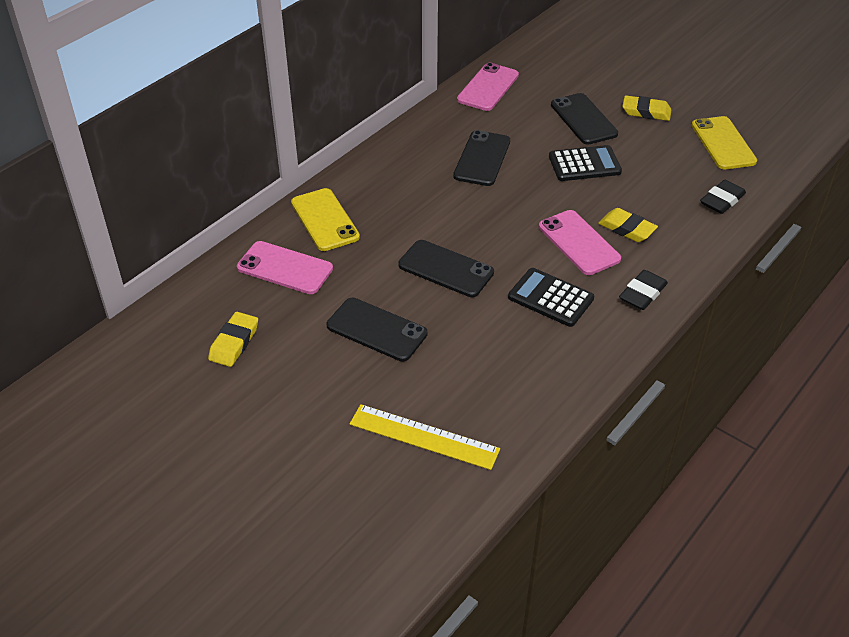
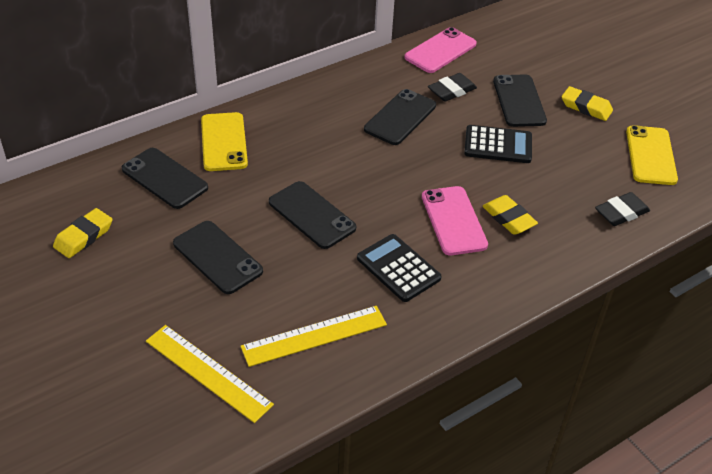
camera: 15 degrees right, 0 degrees up
(285, 268) = (165, 178): pink phone -> black phone
(505, 378) = (314, 336): none -> yellow ruler
(642, 293) = (492, 287): black eraser -> black eraser (451, 91)

